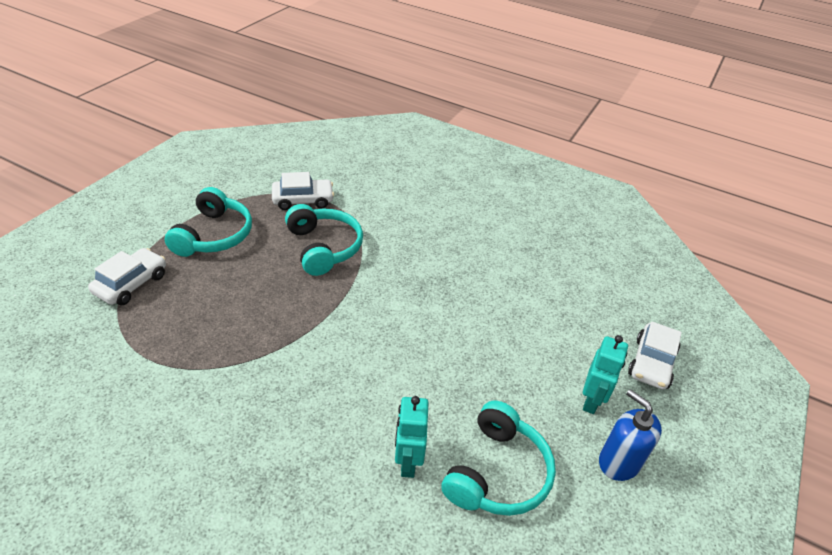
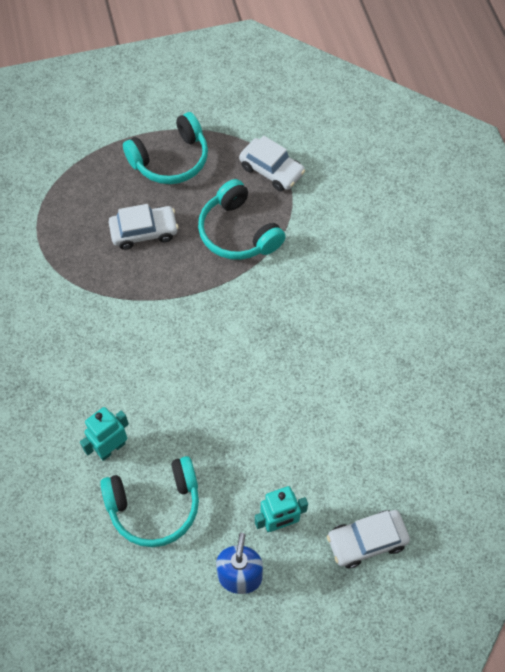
camera: 50 degrees right, 20 degrees up
(131, 284) = (79, 167): white car -> white car (144, 232)
(324, 247) = (238, 232): turquoise headphones -> turquoise headphones turned 120 degrees clockwise

